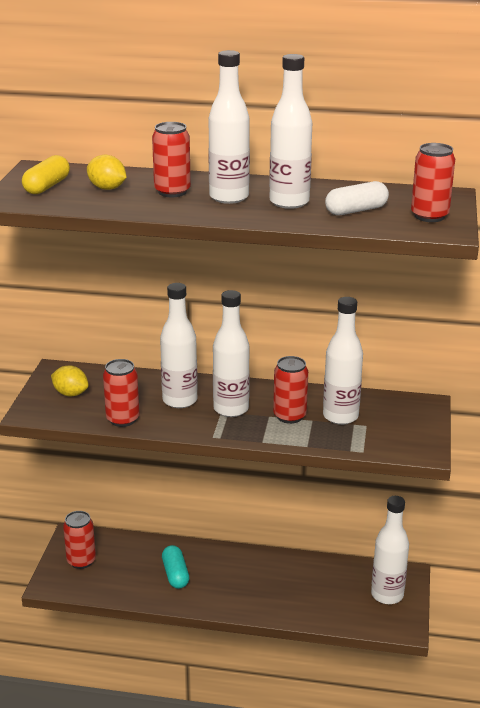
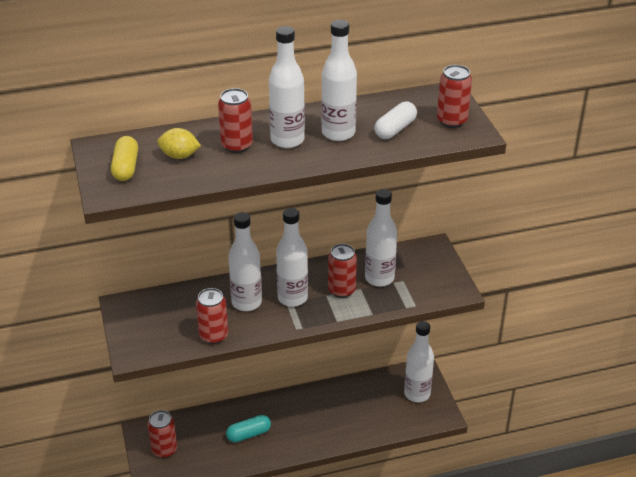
camera: 25 degrees left, 10 degrees up
(70, 394) = (152, 324): yellow lemon -> none
(175, 574) = (248, 434): turquoise capsule -> turquoise capsule turned 75 degrees counterclockwise

